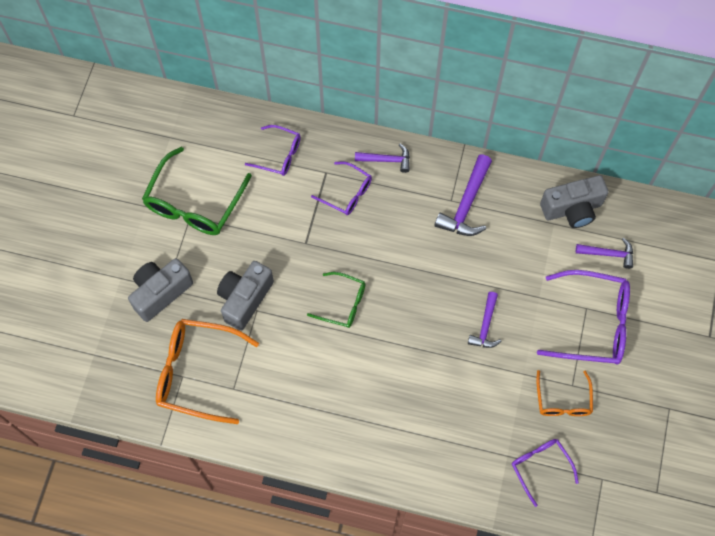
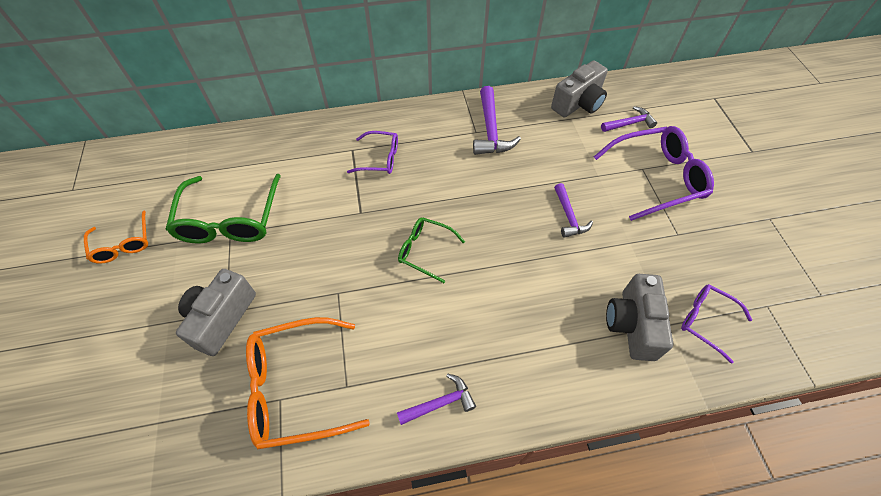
camera: 25 degrees left, 10 degrees down
(245, 299) = (320, 287): grey camera -> grey camera (632, 325)
(279, 155) = (301, 151): purple glasses -> none
(343, 304) = (425, 251): green glasses -> green glasses turned 150 degrees counterclockwise
(387, 160) = (403, 122): purple hammer -> purple hammer (440, 403)
(563, 401) = (680, 251): orange glasses -> orange glasses (123, 244)

